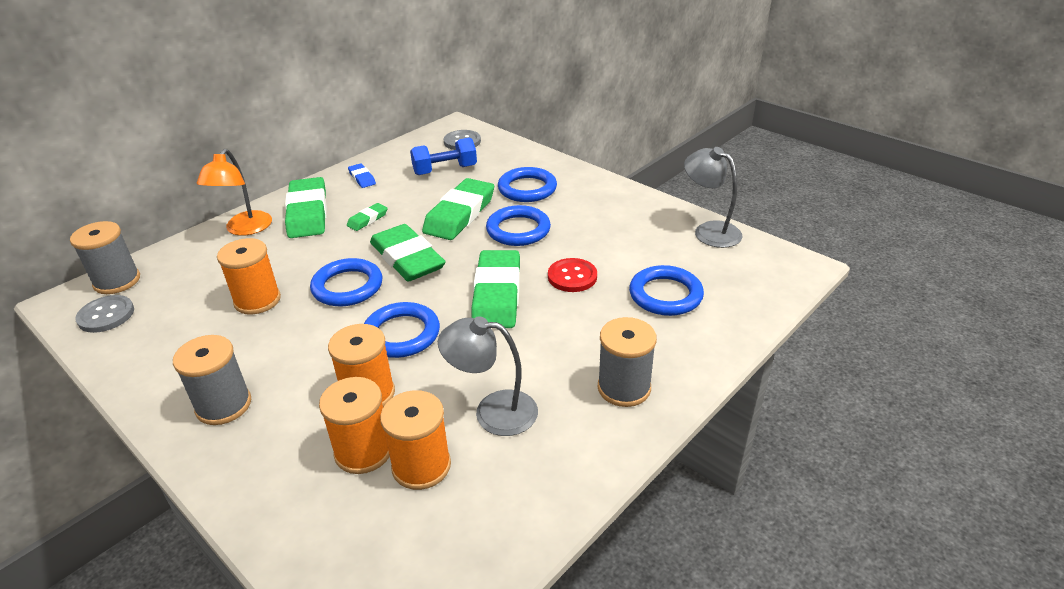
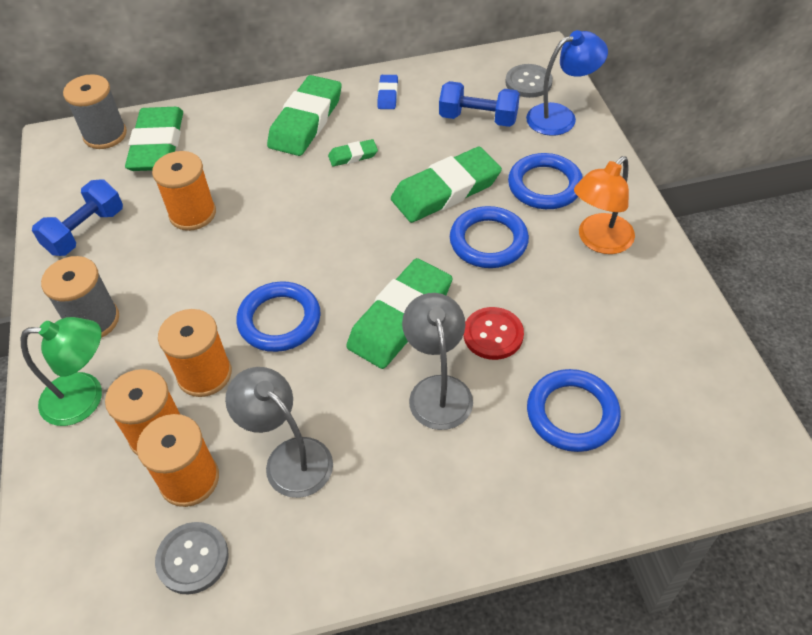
camera: 35 degrees right, 15 degrees up
(106, 315) = (75, 171): grey button -> grey button (193, 559)
(157, 350) = (85, 231): none -> blue dumbbell
(245, 229) = (239, 118): orange lamp -> orange lamp (599, 241)
(266, 460) = (85, 398): none -> green lamp
(347, 287) = (275, 236): blue ring -> none
(407, 258) = (352, 226): green eraser -> green eraser (157, 145)
(502, 152) = (560, 116): none -> blue lamp
(624, 388) = (427, 506): grey spool -> none
(709, 231) = (705, 349): grey lamp -> grey lamp (438, 390)

